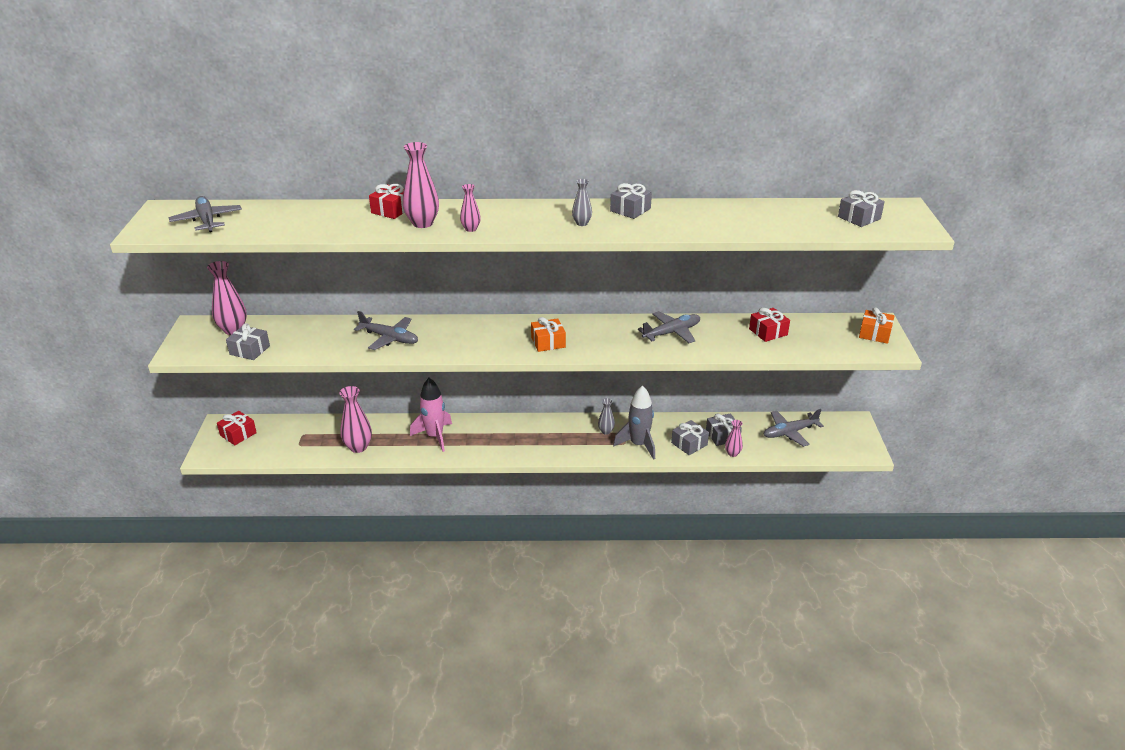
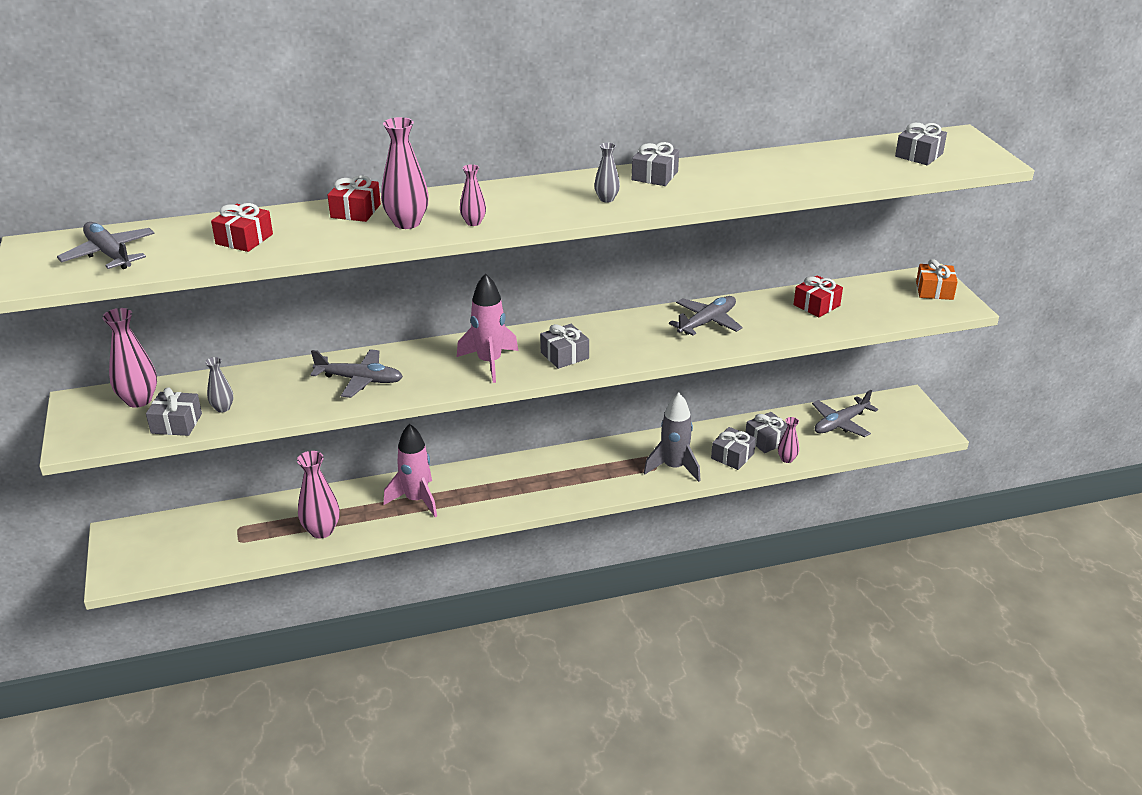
camera: 15 degrees left, 0 degrees up
(238, 434) = (148, 542): red gift -> red gift (244, 239)
(489, 339) = (489, 362): none -> pink rocket
(548, 342) = (564, 355): orange gift -> grey gift
(606, 431) = (628, 458): grey vase -> grey vase (222, 408)

